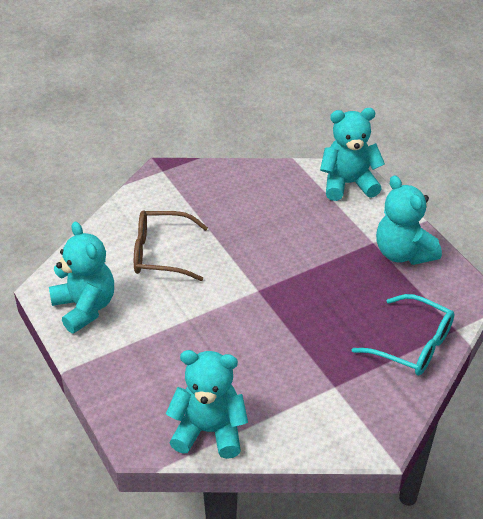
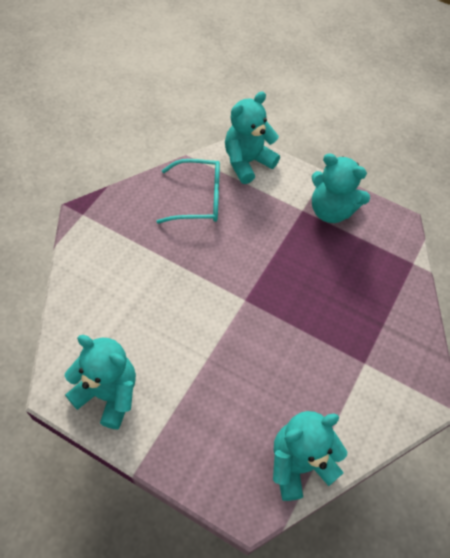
camera: 35 degrees left, 15 degrees up
(161, 253) = (138, 302): brown glasses -> none
(413, 345) = (394, 293): turquoise glasses -> turquoise glasses (198, 199)

